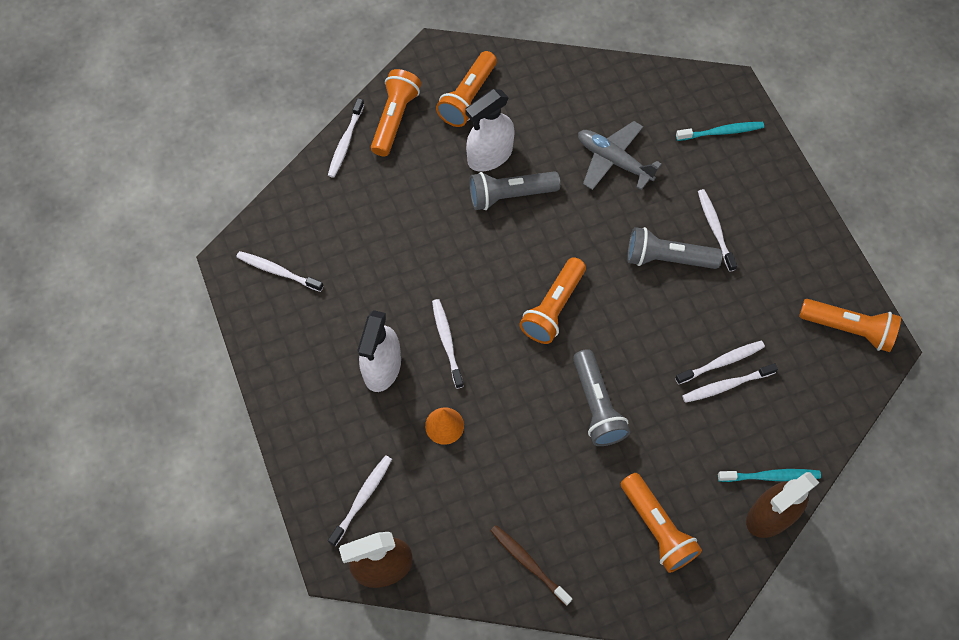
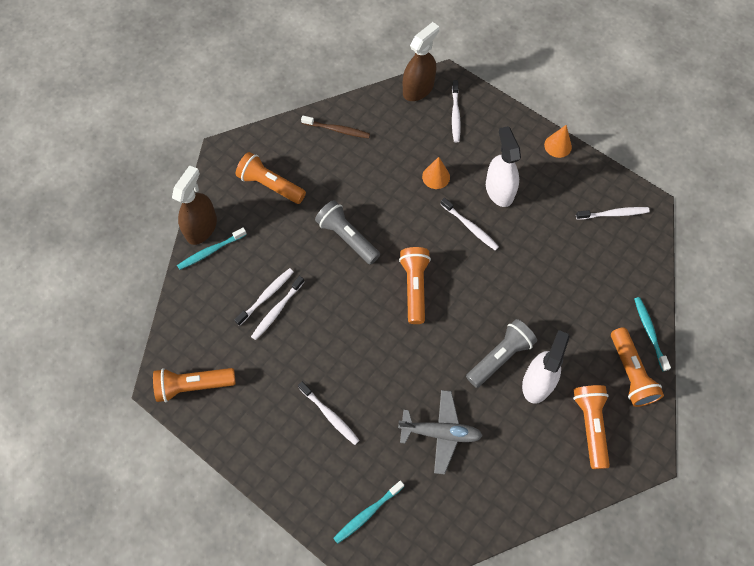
camera: 150 degrees right, 0 degrees up
(271, 385) = (558, 146): none -> orange cone
(346, 142) = (649, 332): white toothbrush -> turquoise toothbrush
(667, 258) = (354, 369): grey flashlight -> none

